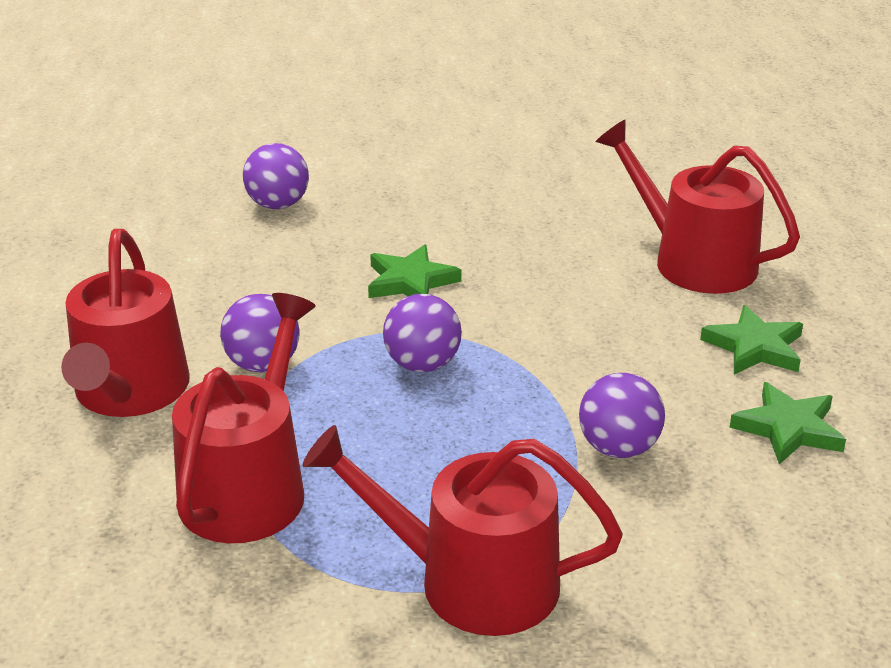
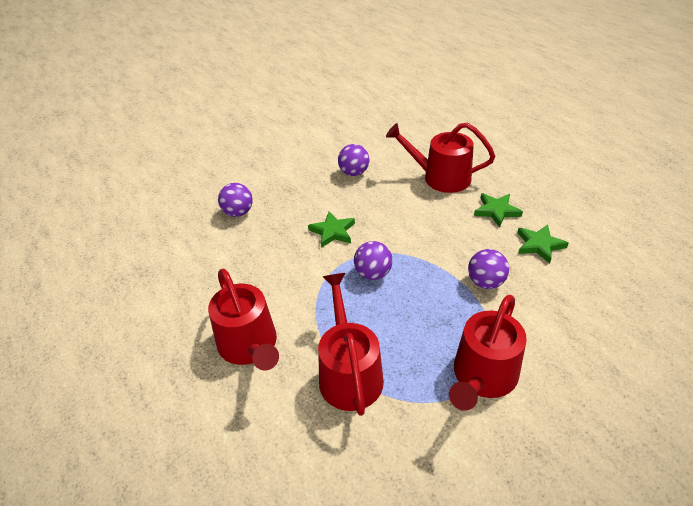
camera: 25 degrees left, 10 degrees up
(263, 364) = (302, 303): purple ball -> purple ball (354, 173)
(471, 581) = (482, 376): red watering can -> red watering can turned 45 degrees counterclockwise

